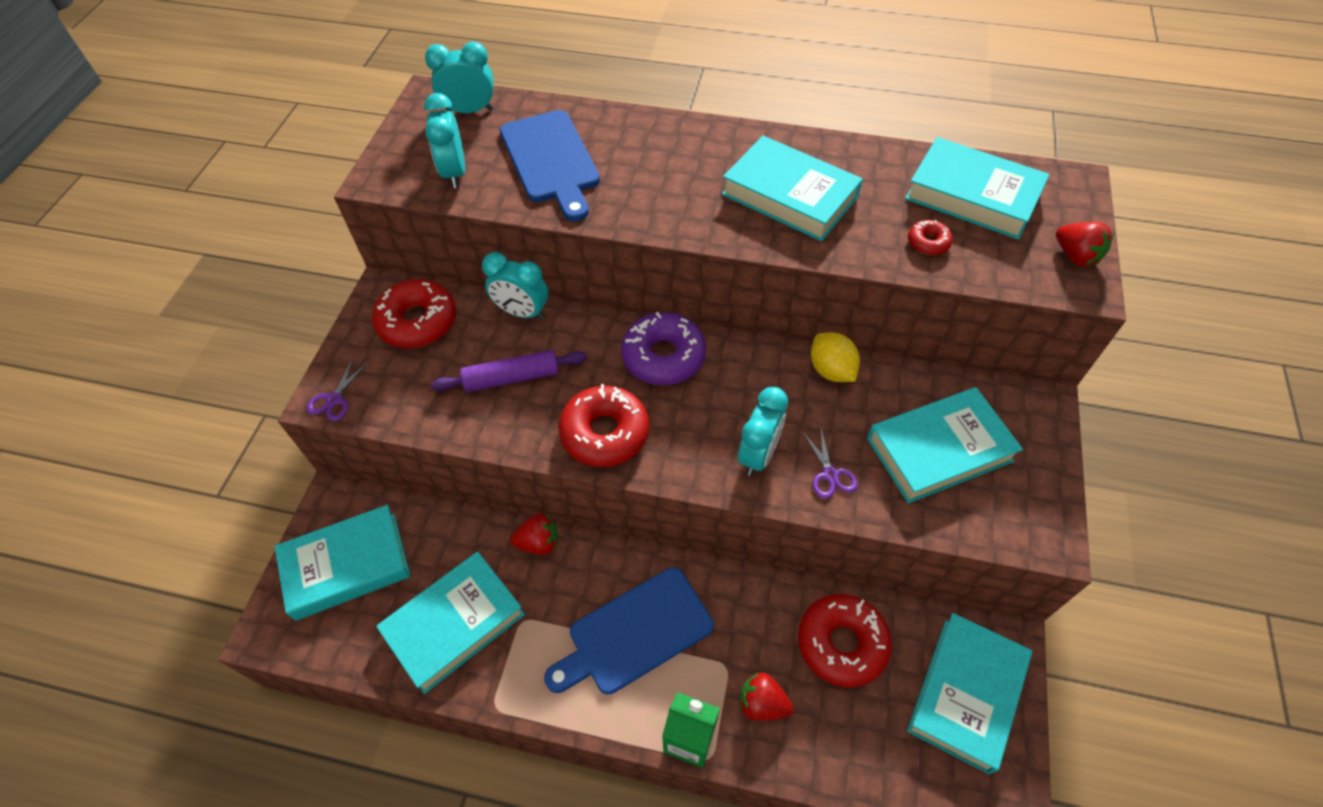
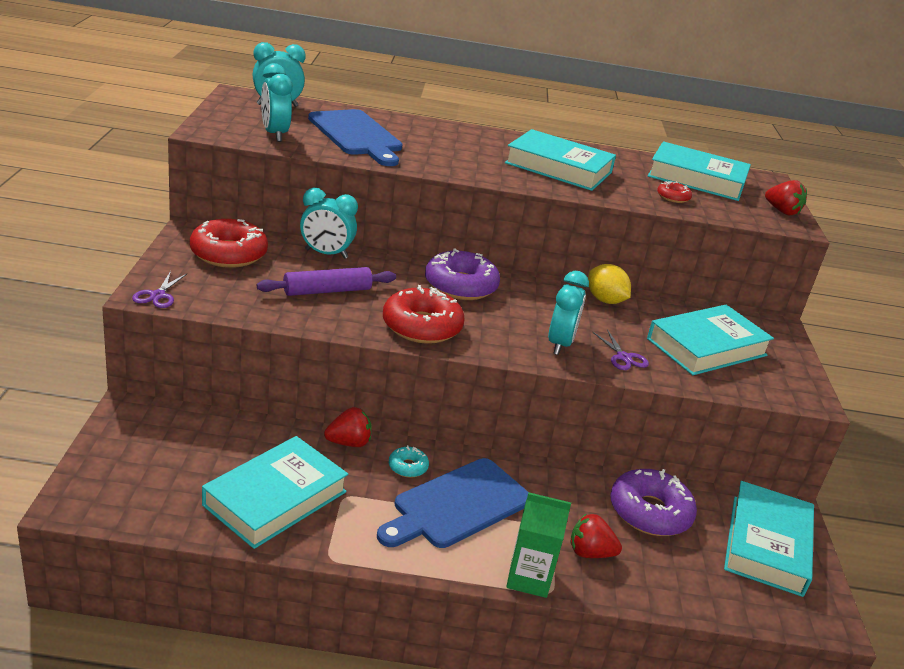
camera: 15 degrees left, 25 degrees down
(347, 565) = (152, 456): turquoise book -> none
(593, 577) = (408, 467): none -> turquoise donut
(841, 643) = (649, 512): red donut -> purple donut

